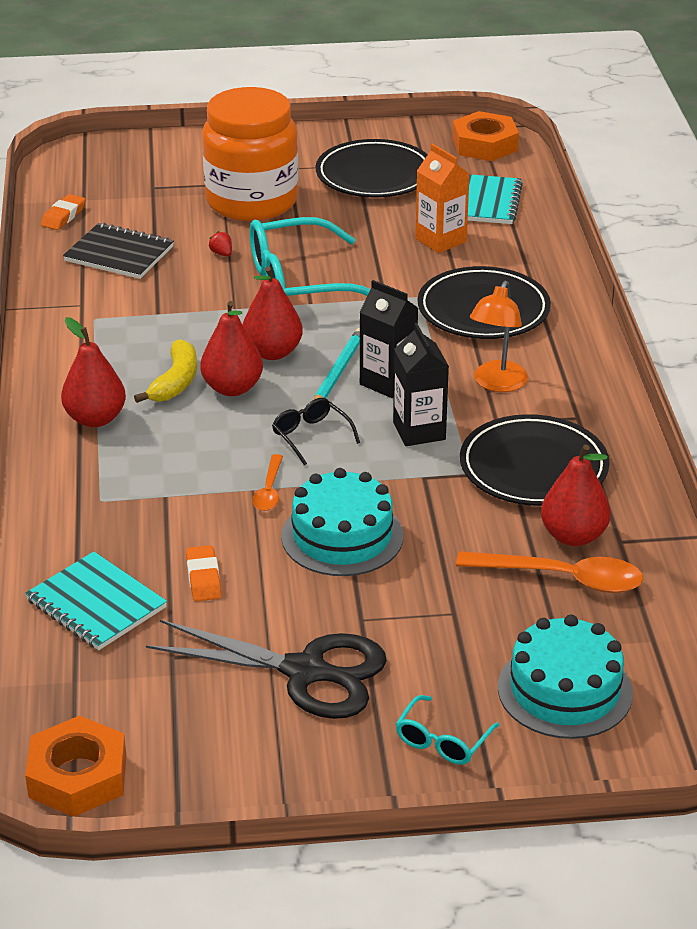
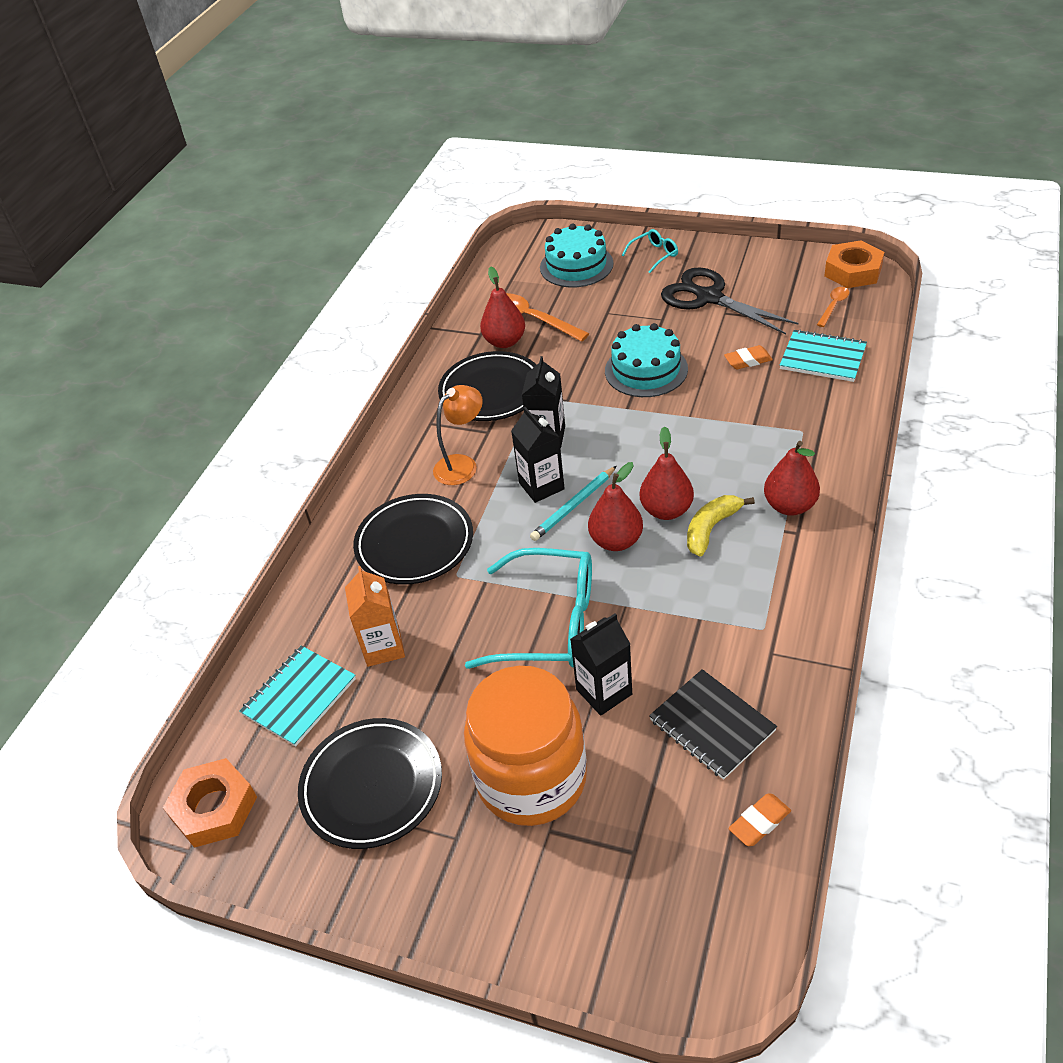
camera: 150 degrees left, 10 degrees up
(96, 604) = (822, 358): turquoise notebook -> turquoise notebook turned 45 degrees counterclockwise
(203, 578) = (748, 361): orange eraser -> orange eraser turned 60 degrees clockwise
(222, 254) = (604, 692): red strawberry -> black carton
(269, 491) = (678, 412): orange spoon -> orange spoon (833, 306)
(311, 436) = (627, 450): black glasses -> none

